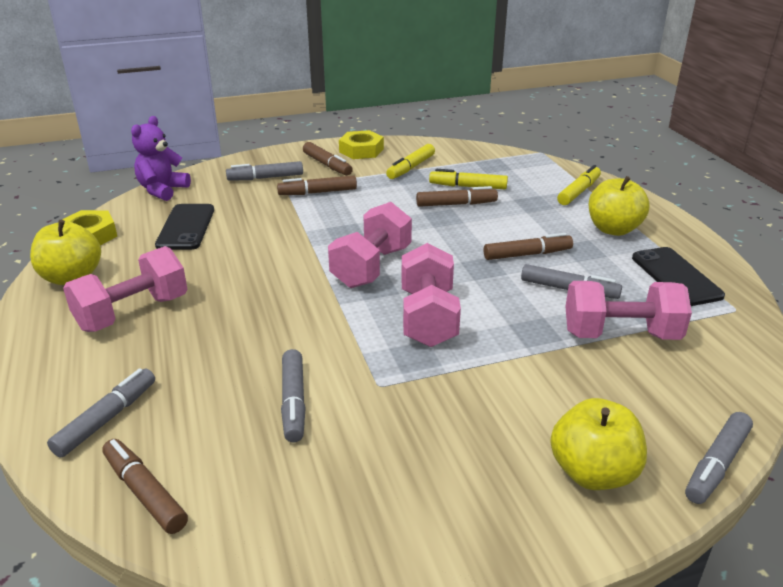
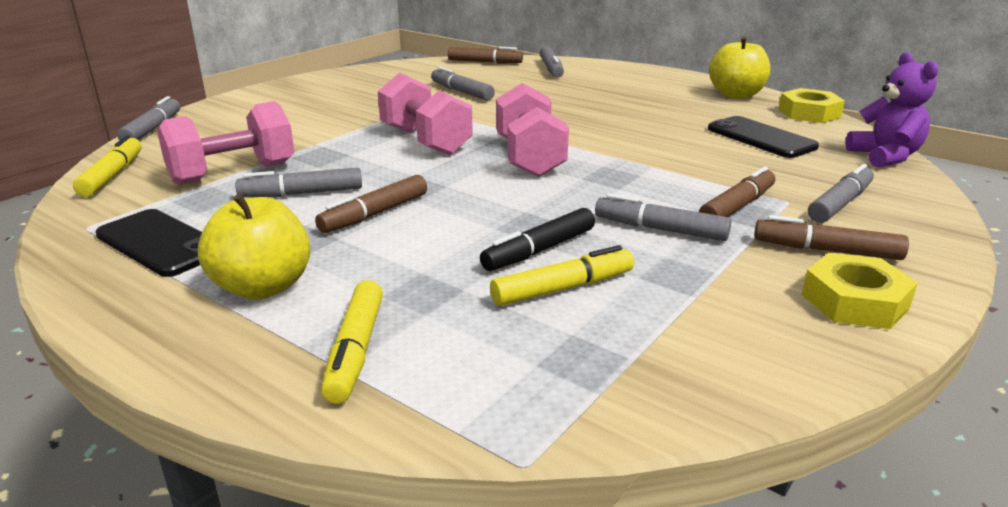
camera: 145 degrees right, 5 degrees down
(133, 313) = (645, 94): pink dumbbell -> none
(380, 195) = (660, 229): none -> grey marker
(411, 168) = (707, 293): yellow marker -> yellow marker (112, 175)
(456, 204) = (539, 250): brown marker -> black marker
(593, 472) = (243, 110): yellow apple -> none

